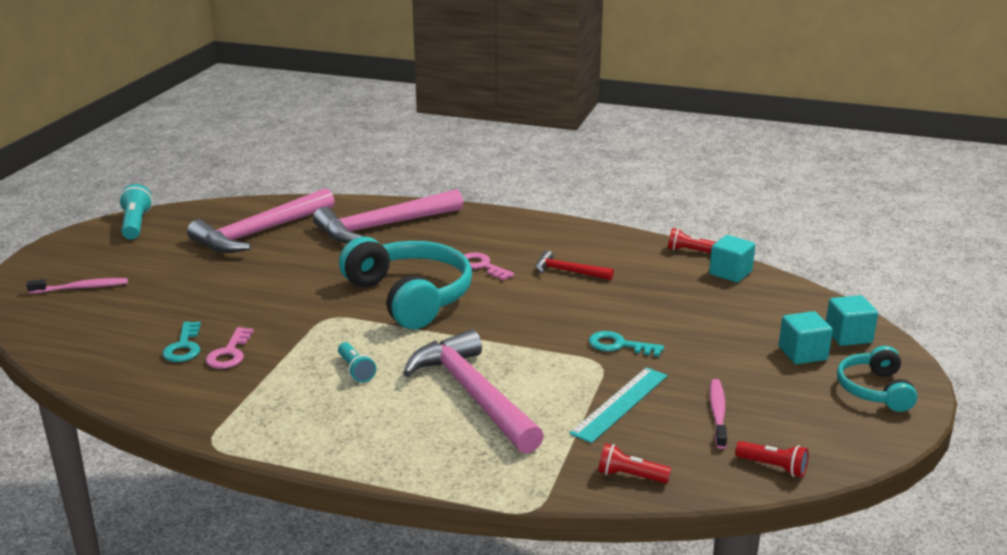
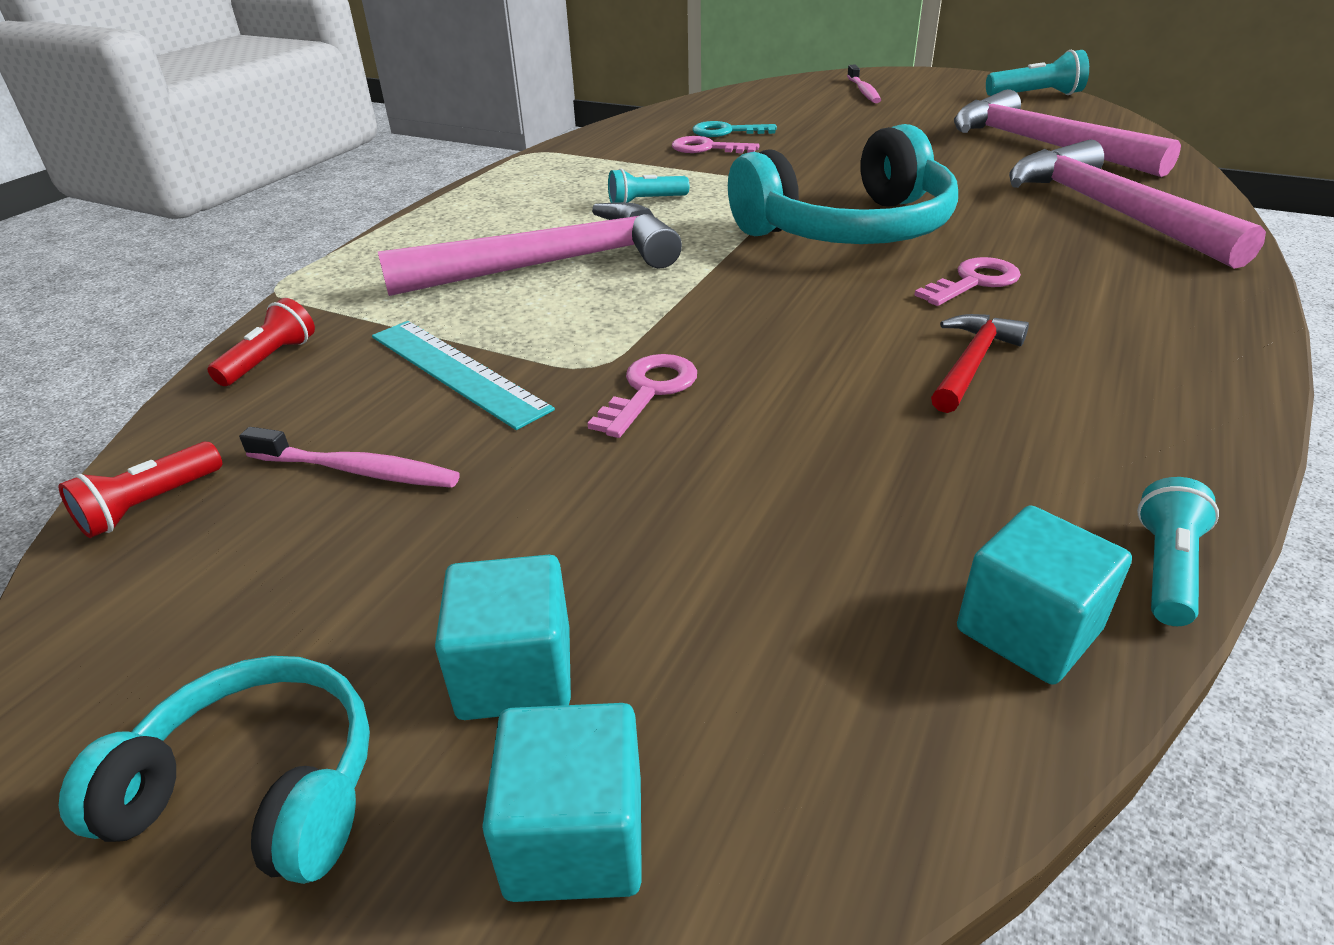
camera: 100 degrees right, 10 degrees up
(619, 345) = (649, 391): turquoise key -> pink key
(690, 251) = (1166, 569): red flashlight -> turquoise flashlight

